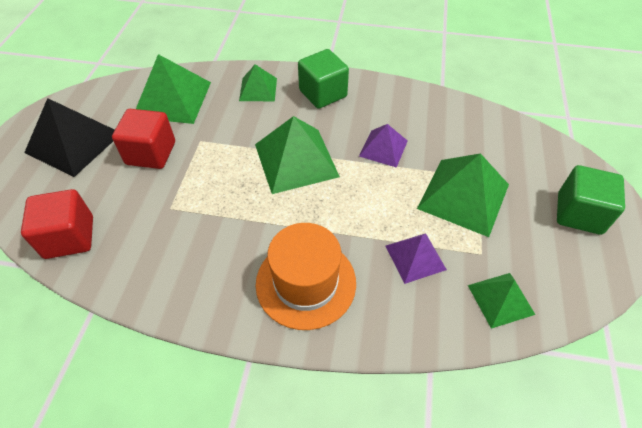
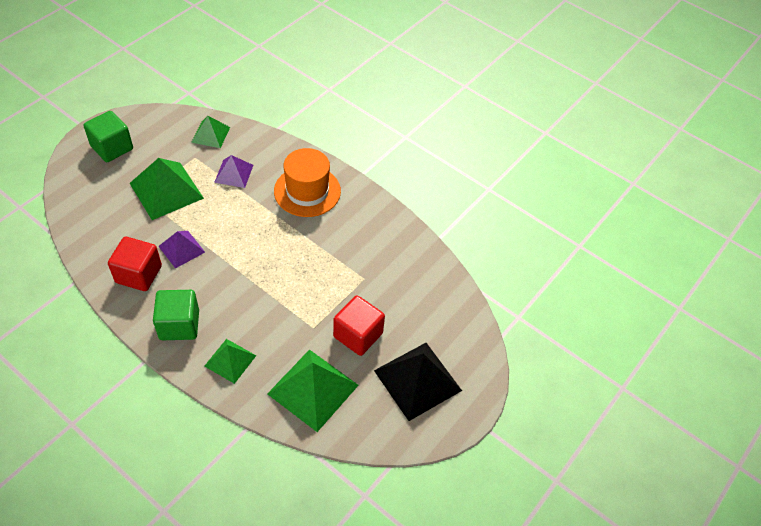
camera: 155 degrees left, 0 degrees up
(69, 237) = (440, 290): red cube -> red cube (138, 274)
(296, 160) = (252, 272): green pyramid -> none

